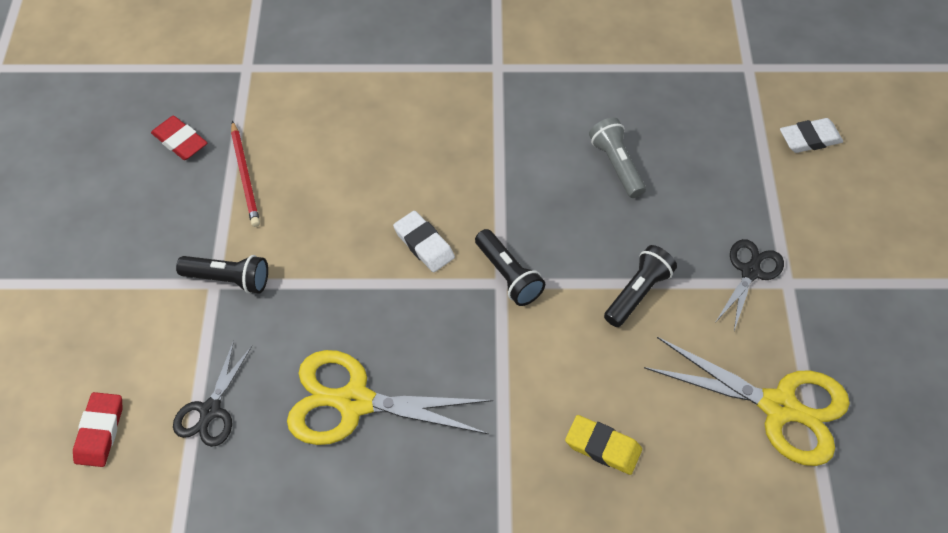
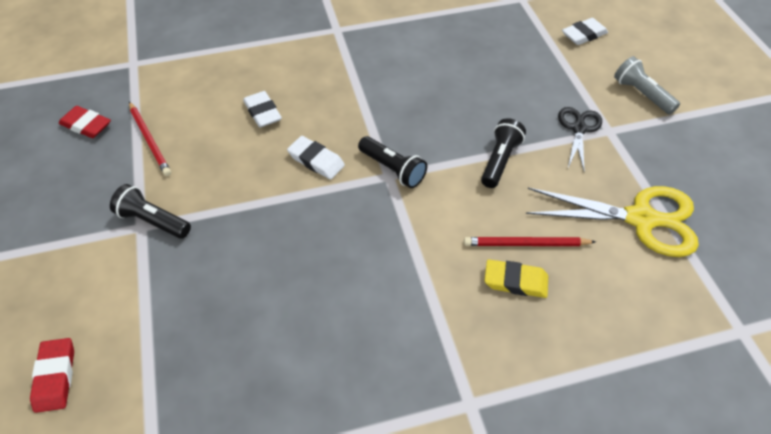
camera: 15 degrees left, 5 degrees down
(210, 410) = (160, 333): black scissors -> none
(228, 279) = (153, 221): black flashlight -> black flashlight turned 150 degrees counterclockwise
(354, 402) = (292, 295): yellow scissors -> none
(379, 167) = (262, 112): none -> white eraser
(616, 165) = (450, 77): grey flashlight -> grey flashlight (641, 94)
(631, 405) = (526, 244): none -> red pencil

